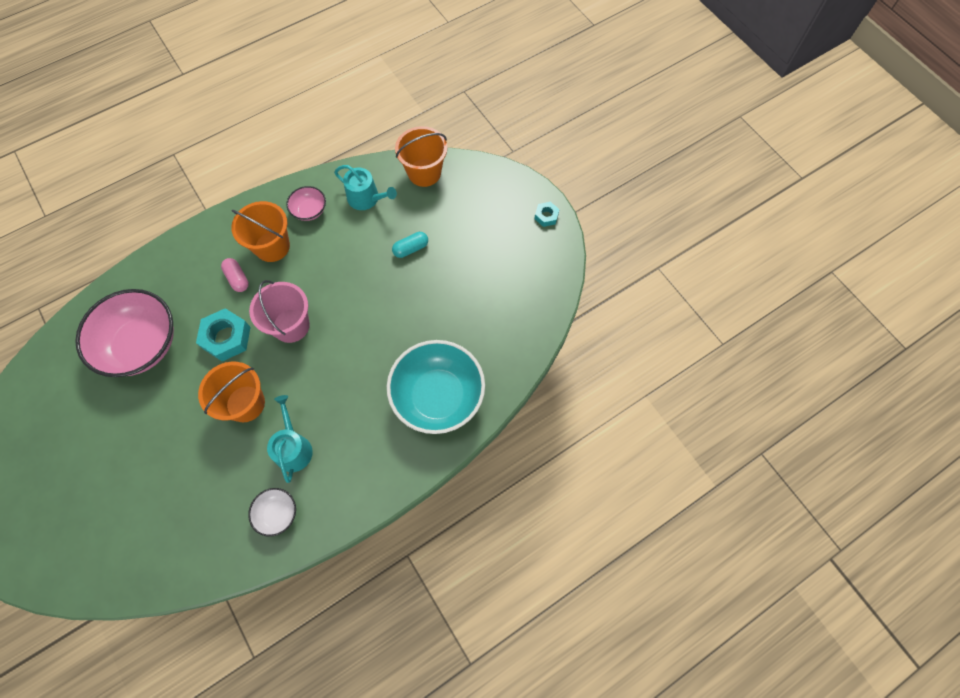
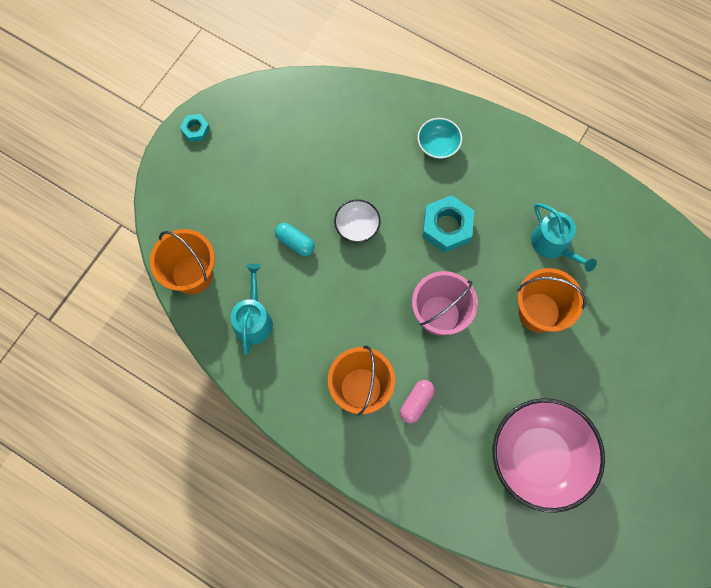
camera: 115 degrees left, 5 degrees up
(226, 338) = (485, 372): turquoise nut -> turquoise nut (447, 227)
(277, 514) = (615, 226): white bowl -> white bowl (357, 227)
(293, 448) = (553, 244): turquoise watering can -> turquoise watering can turned 90 degrees counterclockwise
(309, 210) = (297, 373): pink bowl -> none
(438, 396) = (438, 145): turquoise bowl -> turquoise bowl, size x0.46

